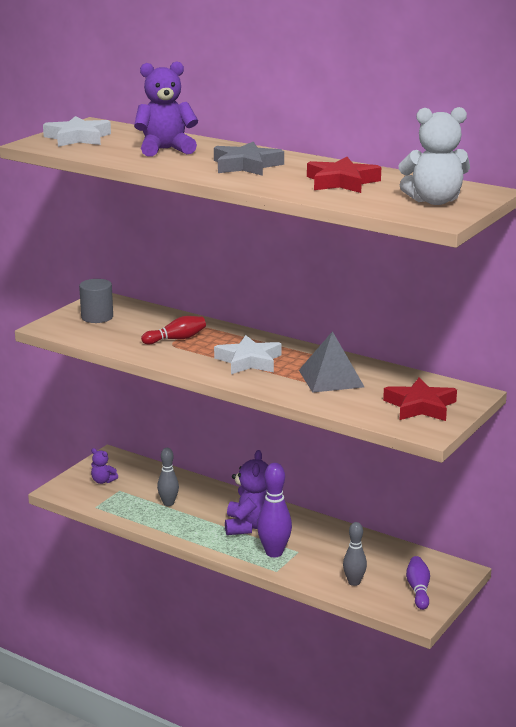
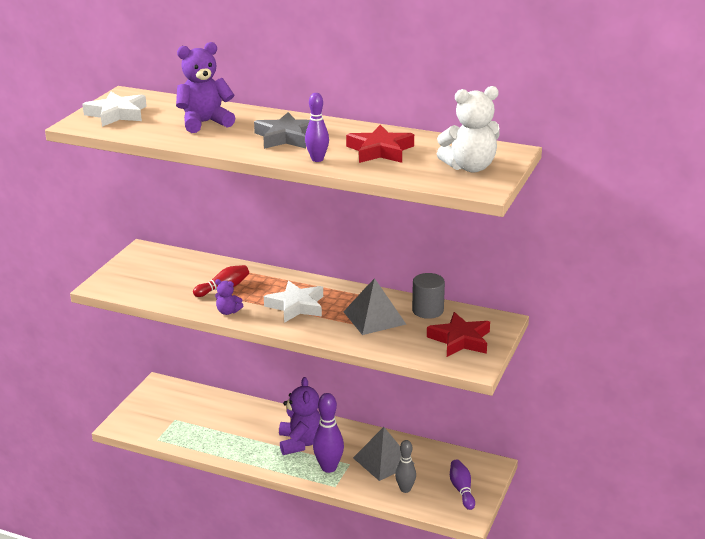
camera: 10 degrees left, 5 degrees up
(97, 317) = (143, 270): grey cylinder -> grey cylinder (428, 310)
(103, 481) = (157, 411): purple teddy bear -> purple teddy bear (228, 312)
(168, 503) = (222, 428): grey bowling pin -> none
(270, 185) = (317, 159): none -> purple bowling pin
(337, 552) = (383, 460): none -> grey pyramid

